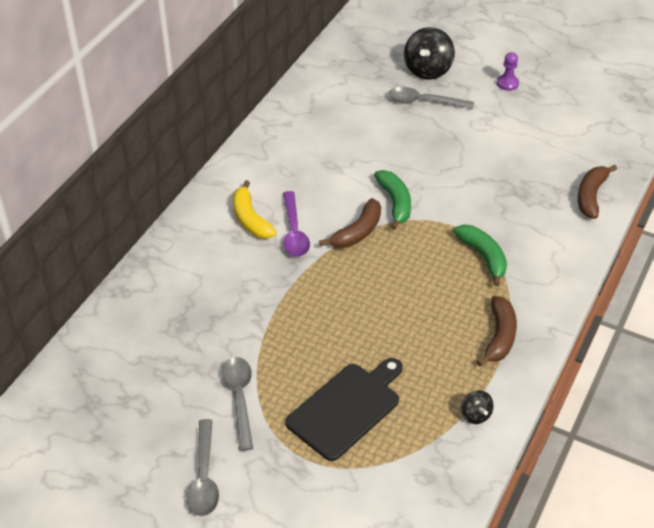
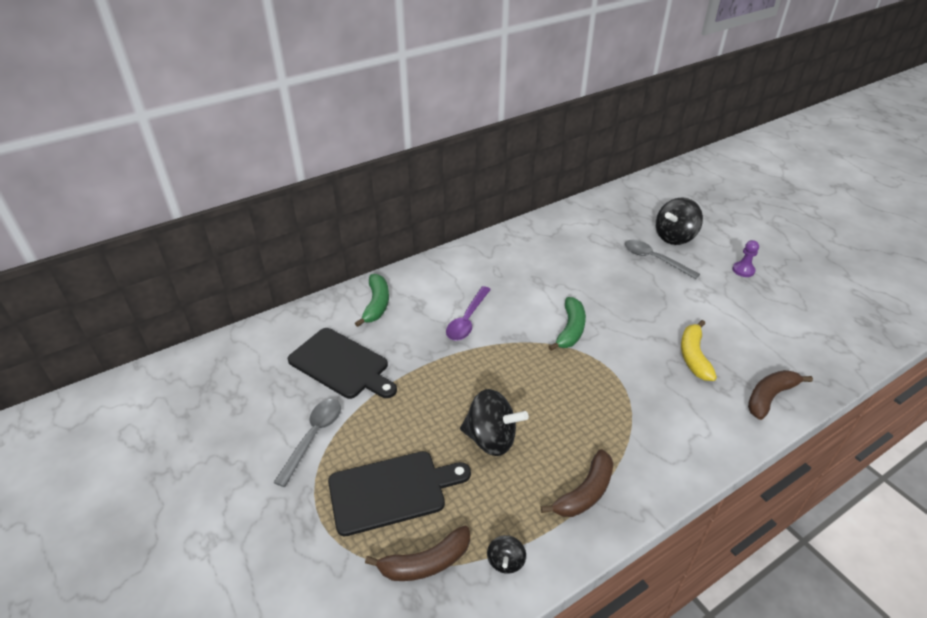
camera: 30 degrees right, 5 degrees down
(204, 477) = (229, 491): grey spoon -> none
(208, 325) = (341, 365): none -> black cutting board
(250, 219) = (441, 297): yellow banana -> yellow banana (693, 356)
(357, 232) = (520, 341): brown banana -> brown banana (426, 563)
(396, 329) = (491, 439): none -> black spinning top
(483, 256) = (620, 409): green banana -> green banana (376, 304)

